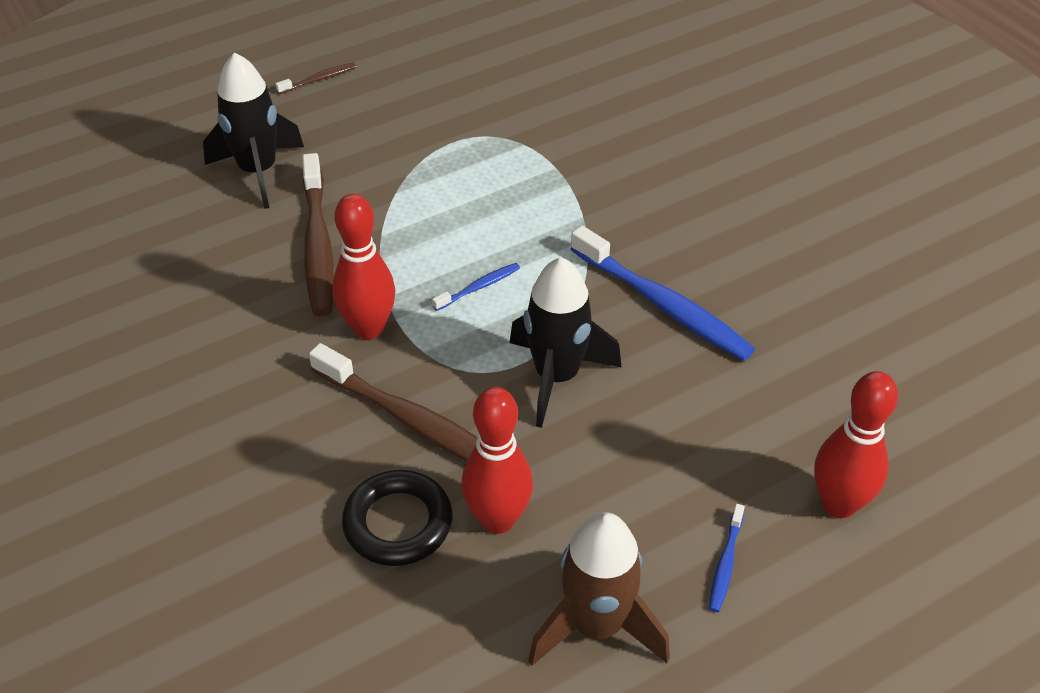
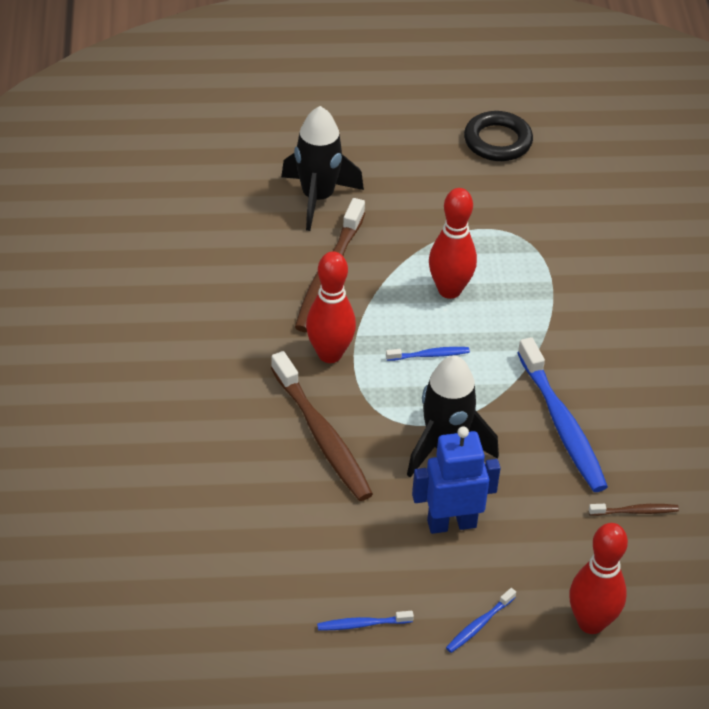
camera: 25 degrees right, 0 degrees up
(319, 79) = (408, 134): brown toothbrush -> brown toothbrush (635, 511)
(398, 523) = (270, 500): black ring -> black ring (497, 141)
(498, 519) = (339, 527): red bowling pin -> red bowling pin (449, 290)
(596, 626) = (362, 624): brown rocket -> blue toothbrush
(619, 460) = (451, 523): none -> blue robot

